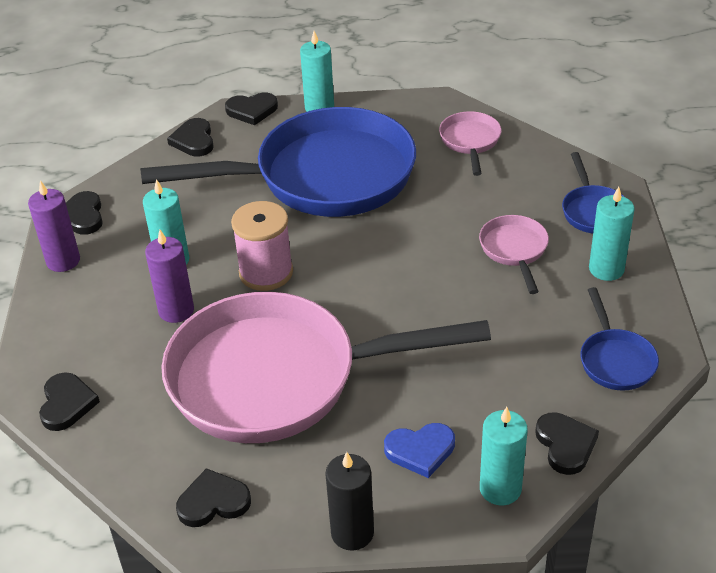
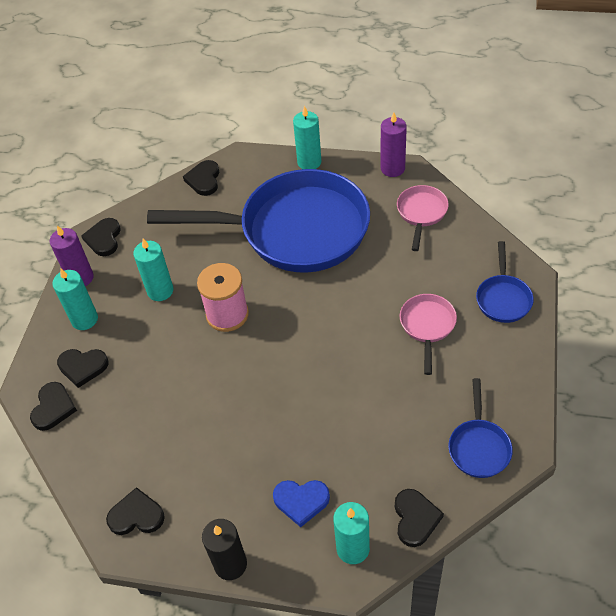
camera: 15 degrees right, 10 degrees up
(176, 310) = (152, 338): purple candle -> purple candle (392, 168)
(252, 110) = (256, 157): black heart -> black heart (83, 367)
(278, 378) = (211, 414): pink pan -> none
(606, 269) = (497, 357): turquoise candle -> turquoise candle (84, 319)

